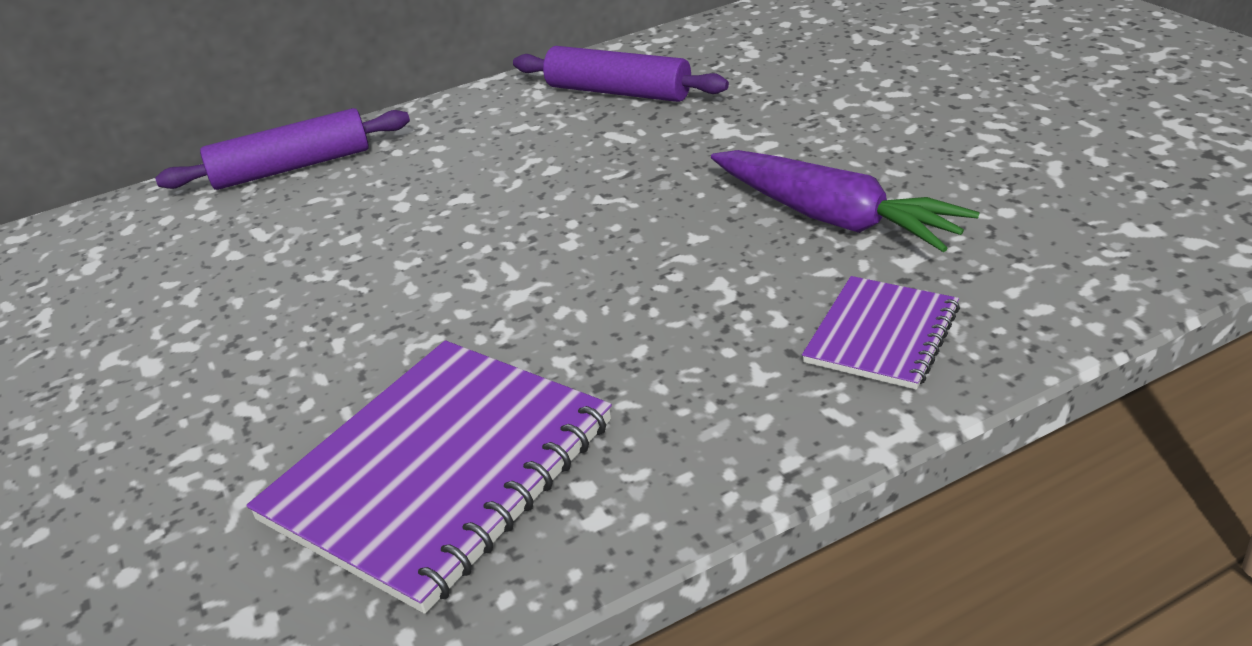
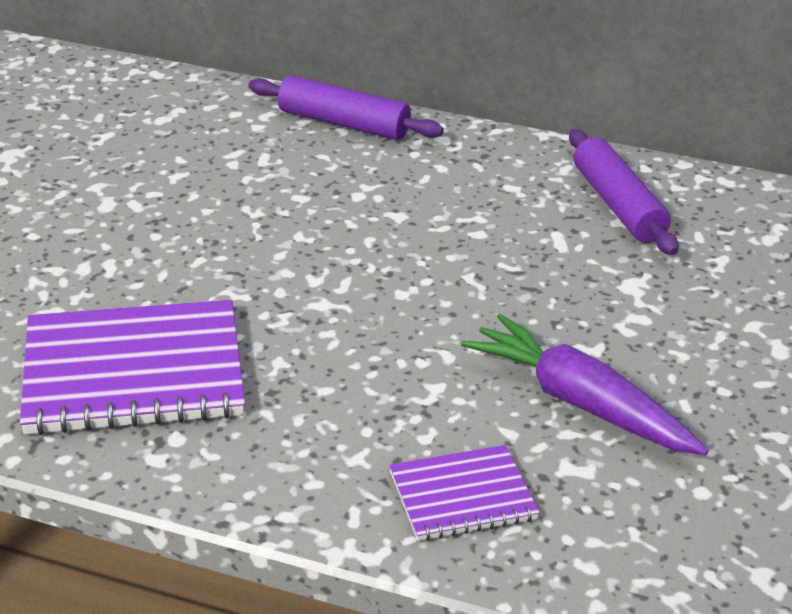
camera: 40 degrees right, 0 degrees up
(833, 218) = (579, 403): purple carrot -> purple carrot turned 135 degrees clockwise

